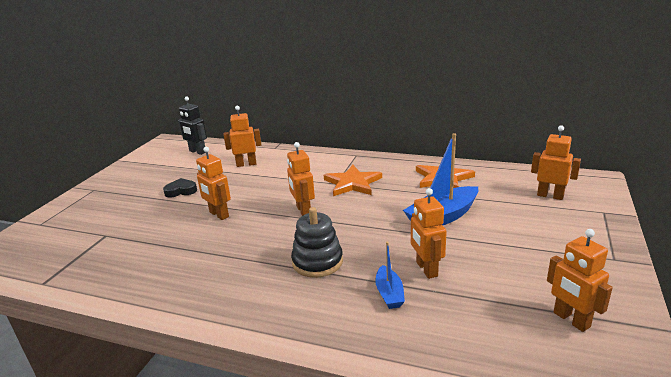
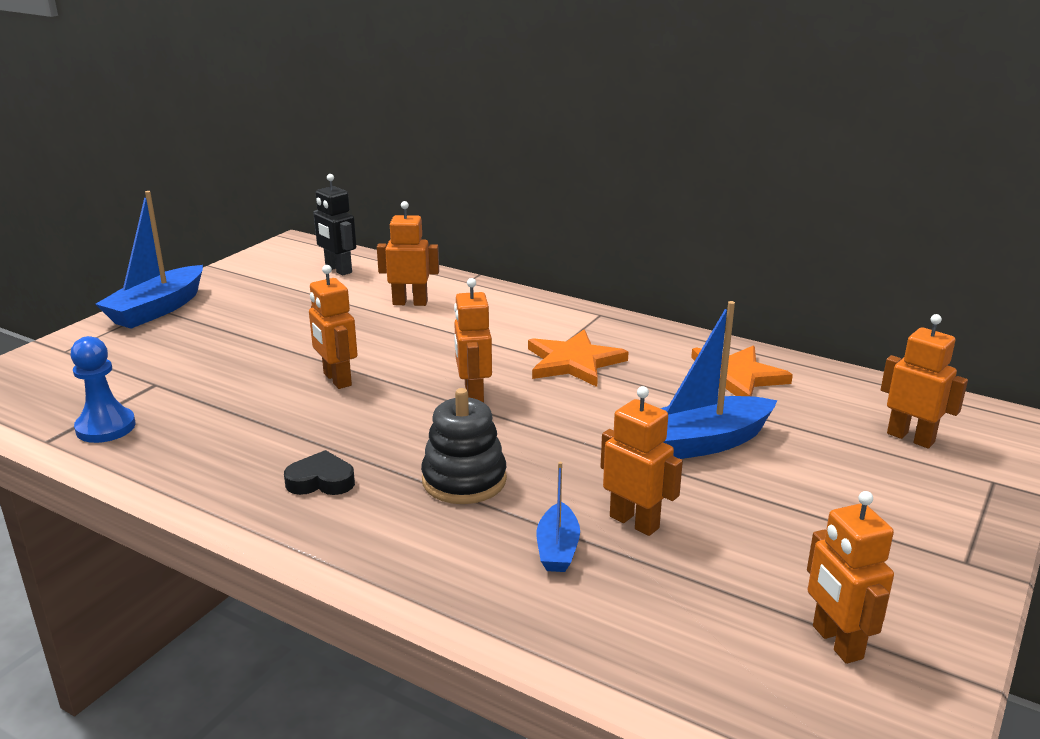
camera: 10 degrees right, 0 degrees up
(80, 268) = (105, 427): none -> blue pawn
(93, 190) = (157, 309): none -> blue boat
(181, 191) = (290, 331): black heart -> black heart (321, 481)
(426, 269) = (634, 522): orange robot -> orange robot turned 135 degrees clockwise

